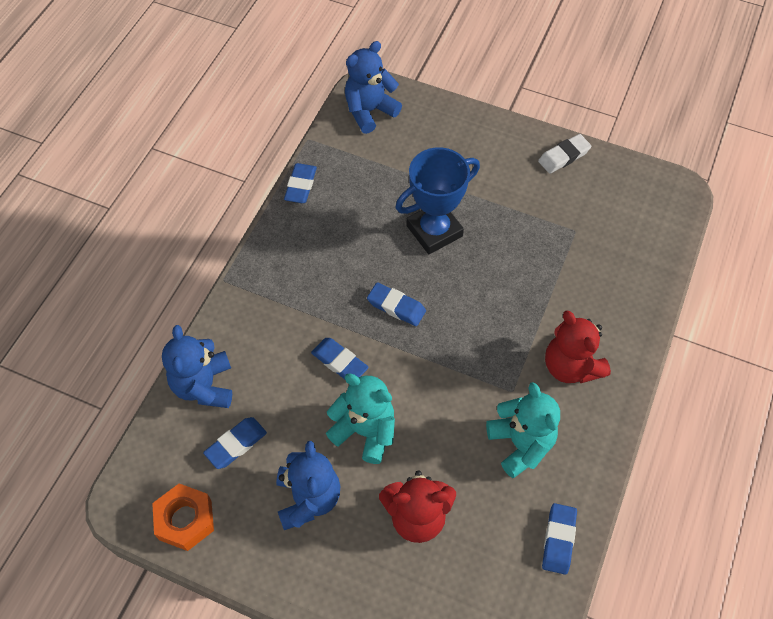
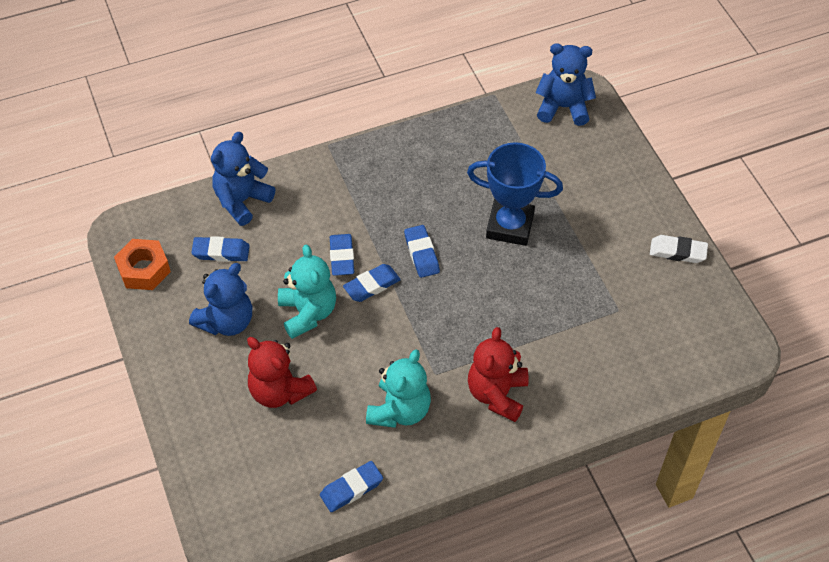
camera: 45 degrees right, 5 degrees down
(300, 186) = (451, 122): blue eraser -> blue eraser (372, 285)

